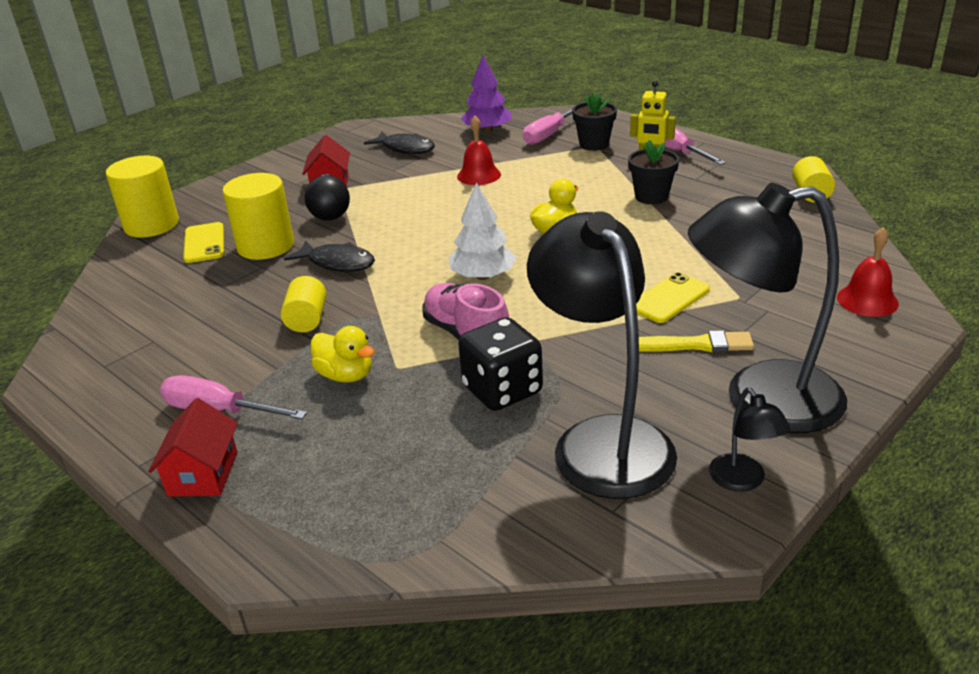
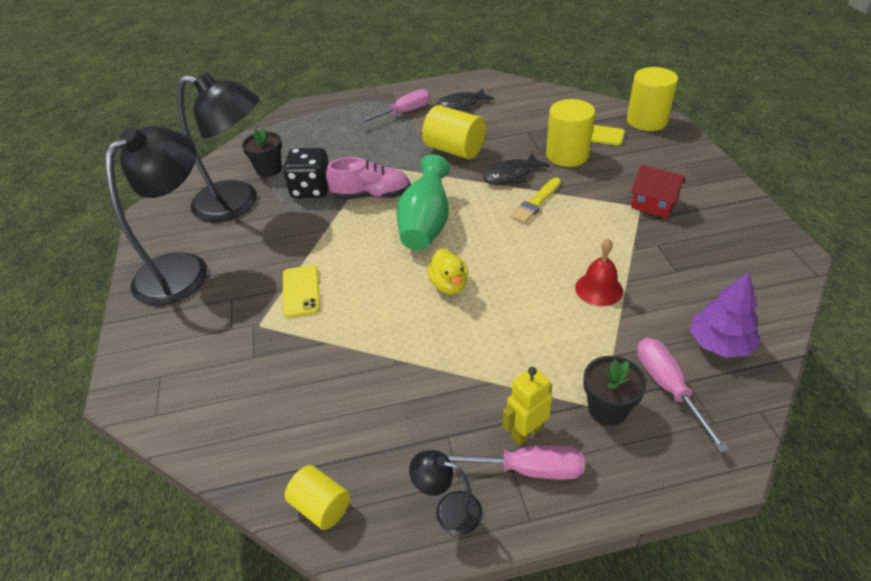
camera: 125 degrees right, 10 degrees up
(203, 474) = (365, 103): red house -> none
(307, 320) = (454, 150): yellow cylinder -> yellow cylinder, size x1.69
(330, 217) = (586, 189): black ball -> none
(346, 375) = (386, 149): yellow duck -> none
(405, 148) = (708, 268): black fish -> black fish (460, 105)
(483, 276) = (426, 225): white tree -> green vase
(651, 197) = (444, 376): black flower pot -> black flower pot (269, 169)
(695, 345) = (249, 273): yellow brush -> yellow brush (536, 202)
(742, 481) = (159, 229): black lamp -> black lamp (449, 510)
(867, 300) = (169, 389): red bell -> none

